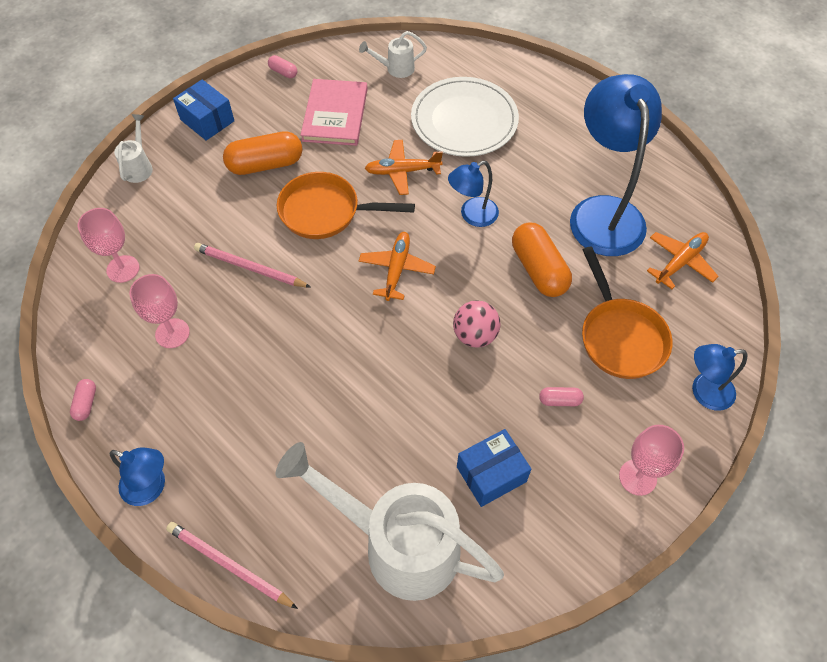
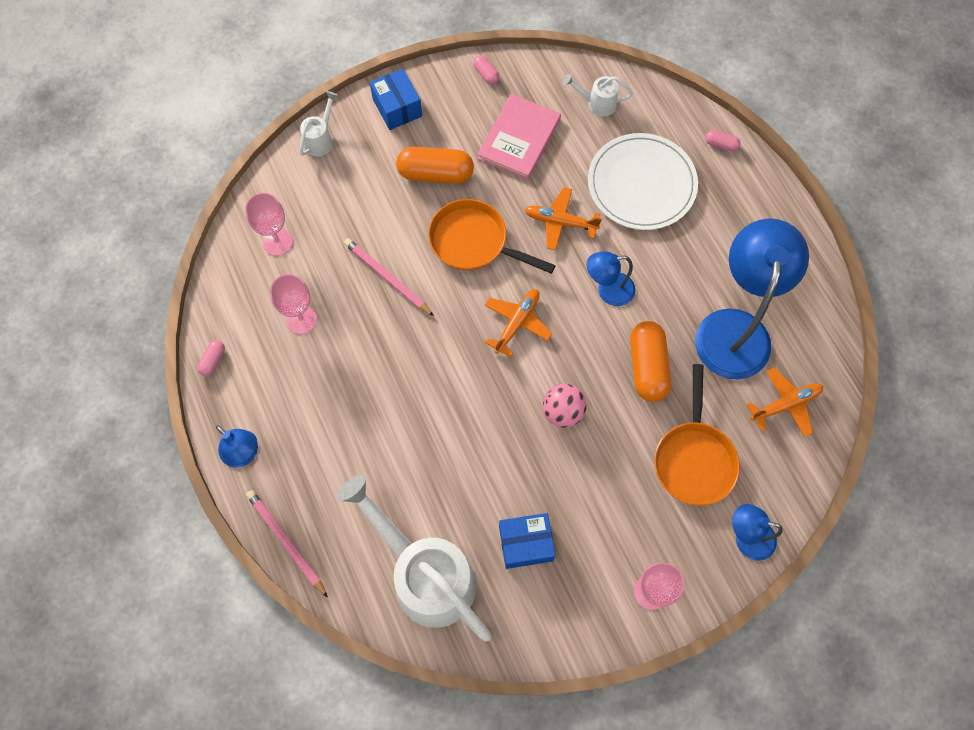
camera: 20 degrees right, 10 degrees up
(559, 400) = (612, 499): pink capsule -> pink capsule (721, 144)

